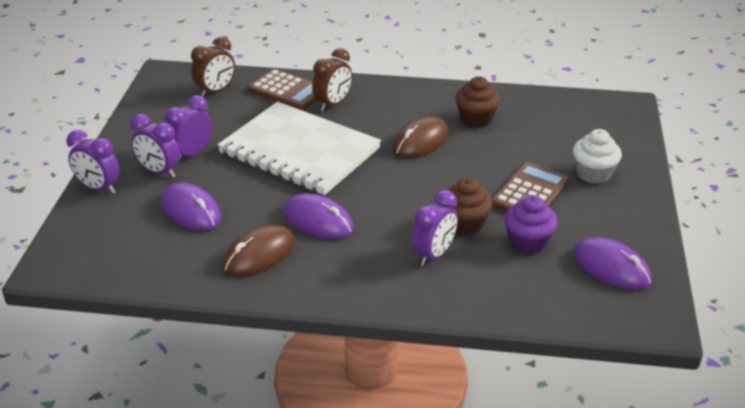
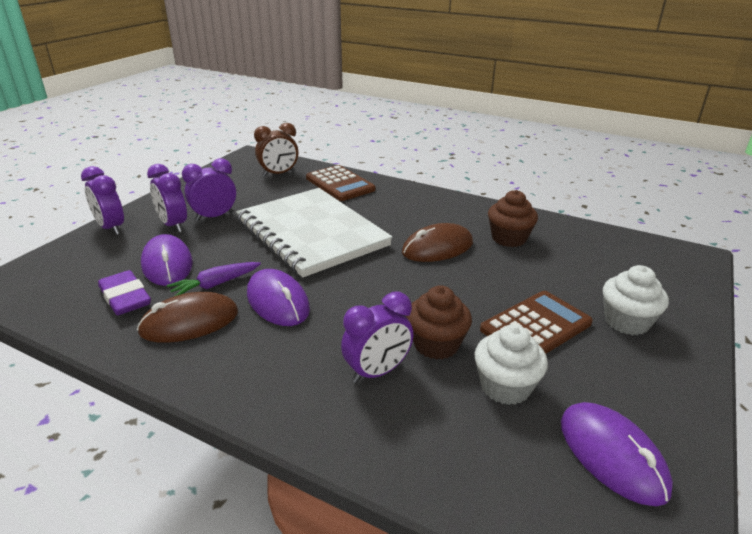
camera: 20 degrees right, 5 degrees down
(183, 248) = (125, 297): none -> purple eraser
(252, 218) = (215, 284): none -> purple carrot
(333, 104) = (373, 200): brown clock -> none
(528, 242) = (505, 387): purple cupcake -> white cupcake

